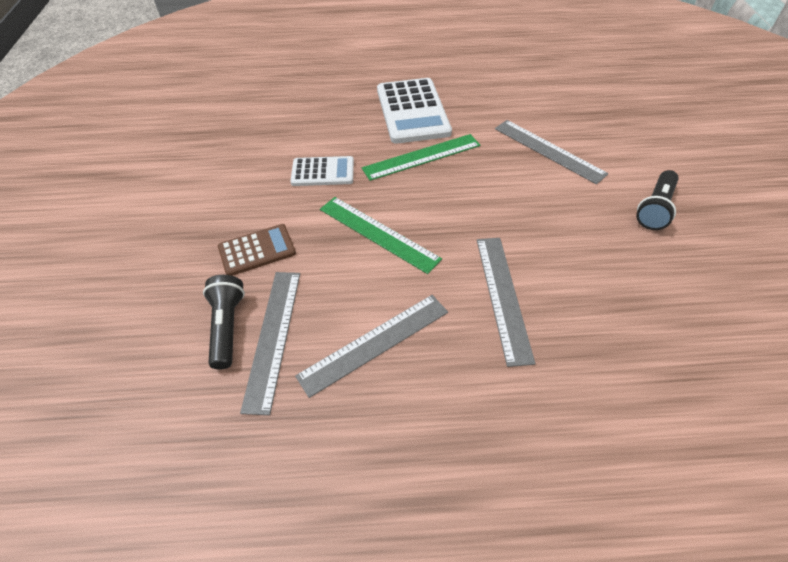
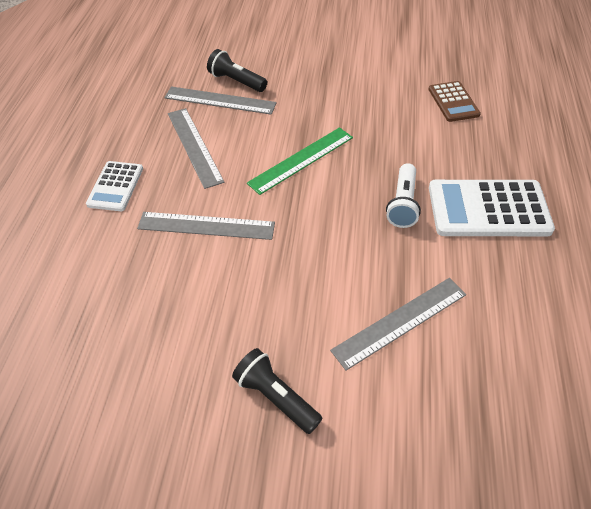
camera: 100 degrees right, 0 degrees up
(227, 327) = (236, 81): black flashlight -> black flashlight turned 150 degrees counterclockwise
(257, 250) = (302, 94): brown calculator -> brown calculator (453, 102)
(323, 172) = (389, 133): white calculator -> white calculator (115, 186)
(422, 157) = (403, 204): green ruler -> white flashlight

